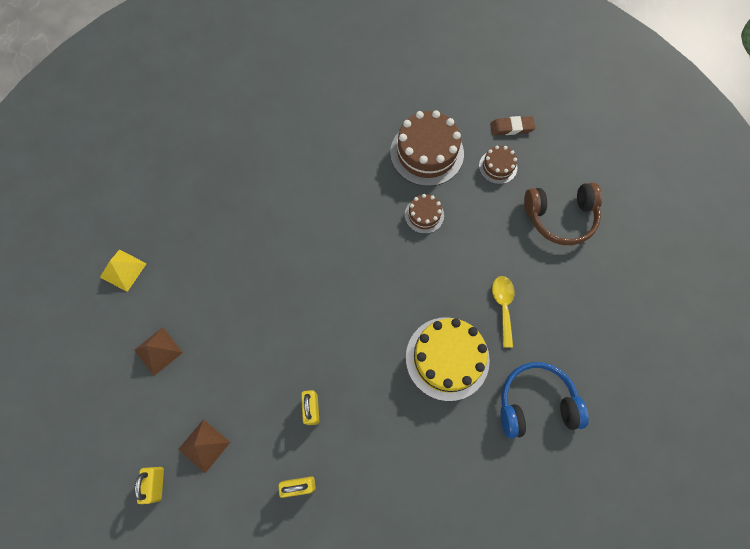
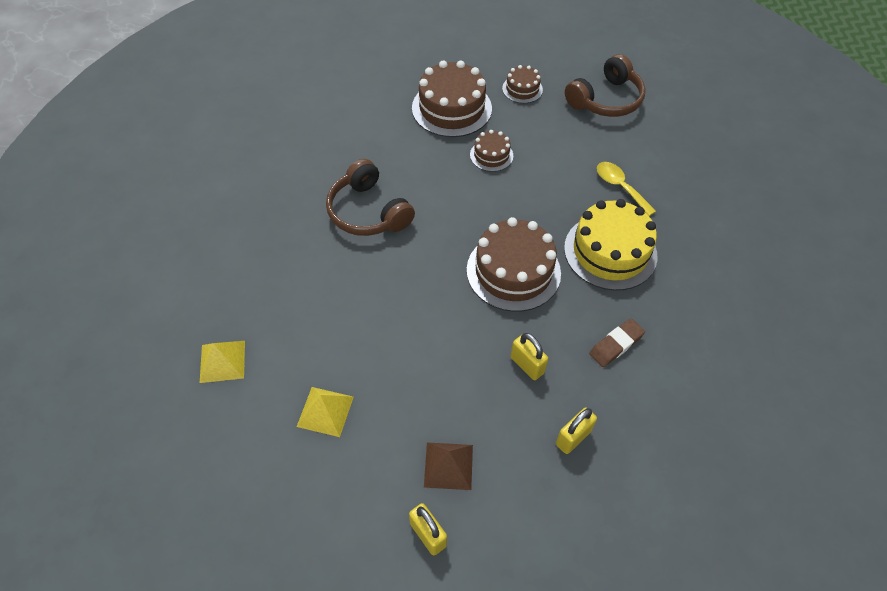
camera: 35 degrees left, 15 degrees down
(158, 351) = (325, 411): brown pyramid -> yellow pyramid
(297, 210) = (368, 212): none -> brown headphones
(361, 327) = (513, 271): none -> brown cake
(511, 128) = (508, 56): brown eraser -> brown eraser (616, 345)
(535, 403) = (711, 242): blue headphones -> none

